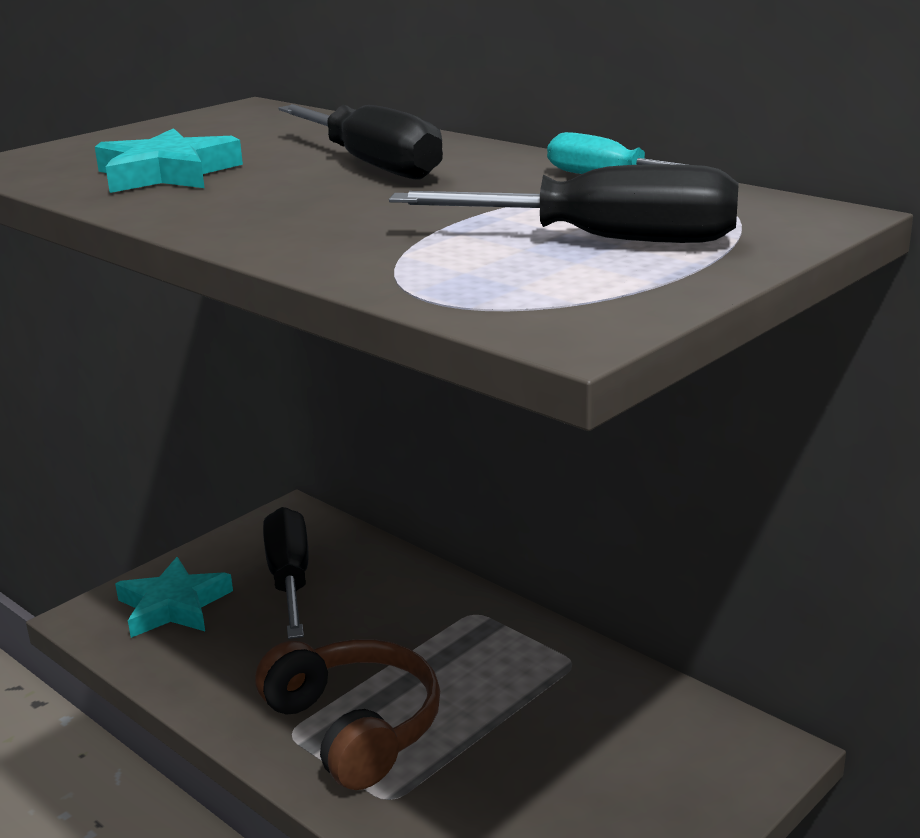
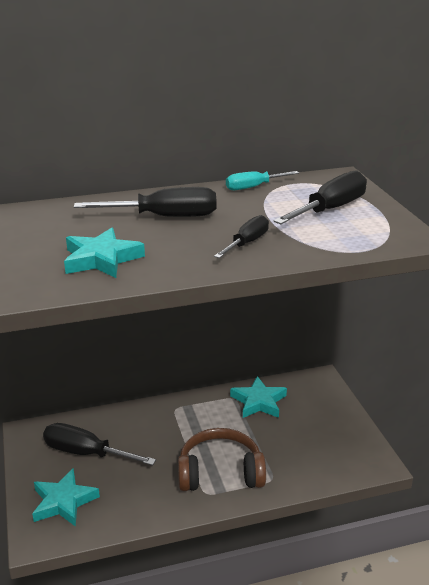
camera: 60 degrees left, 5 degrees up
(339, 223) = (247, 243): none -> black screwdriver
(595, 696) = (258, 401): none -> turquoise star

